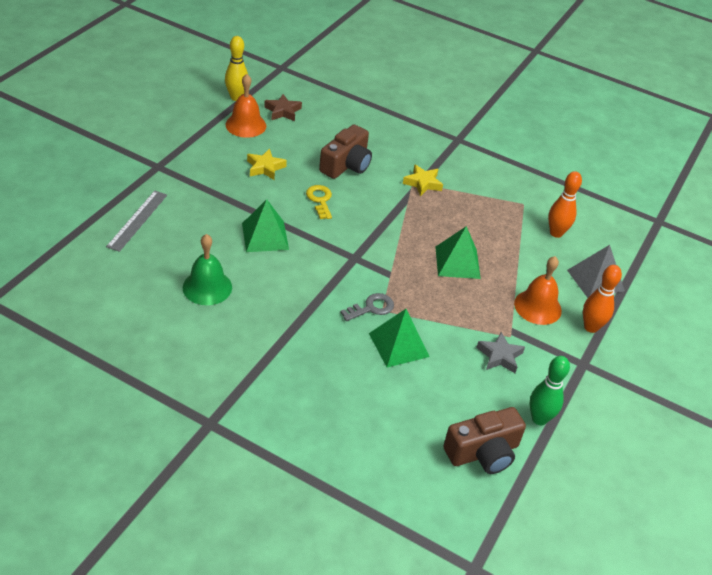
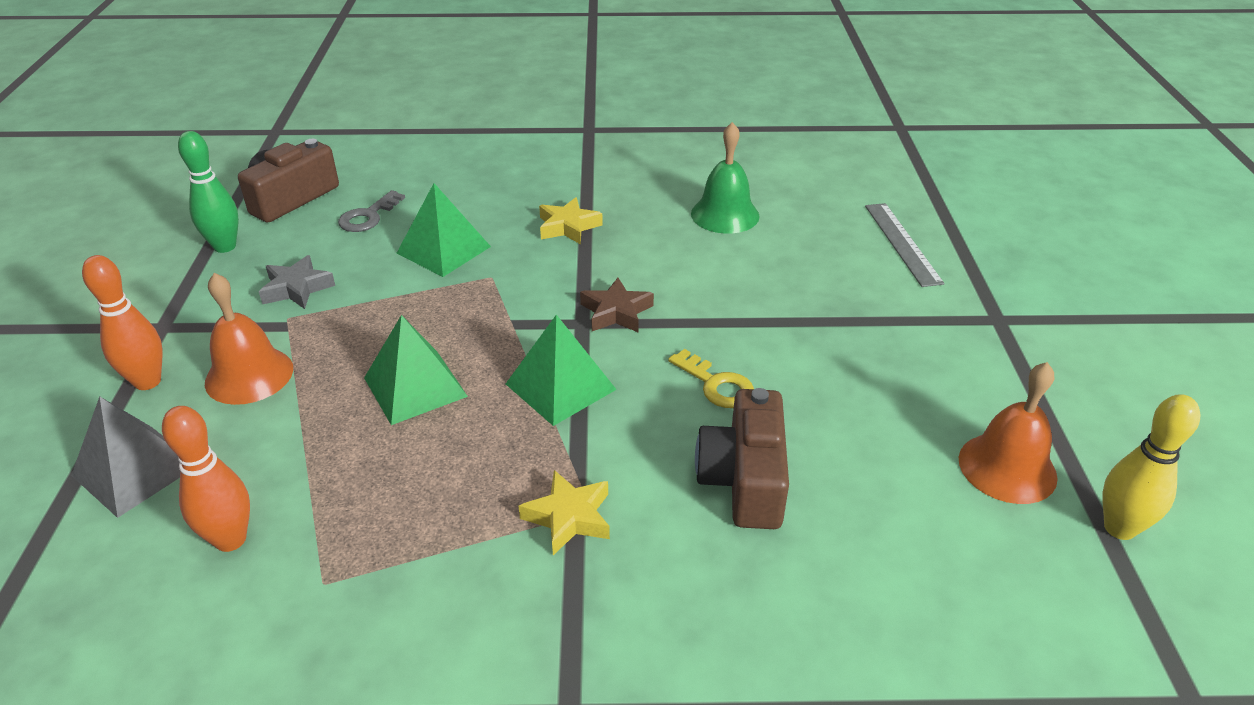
camera: 155 degrees right, 5 degrees down
(265, 168) = (862, 397): yellow star -> yellow star (568, 226)
(265, 236) = (731, 295): green pyramid -> green pyramid (560, 386)
(282, 111) = (999, 547): brown star -> brown star (616, 312)
(371, 308) = (507, 273): grey key -> grey key (368, 216)

